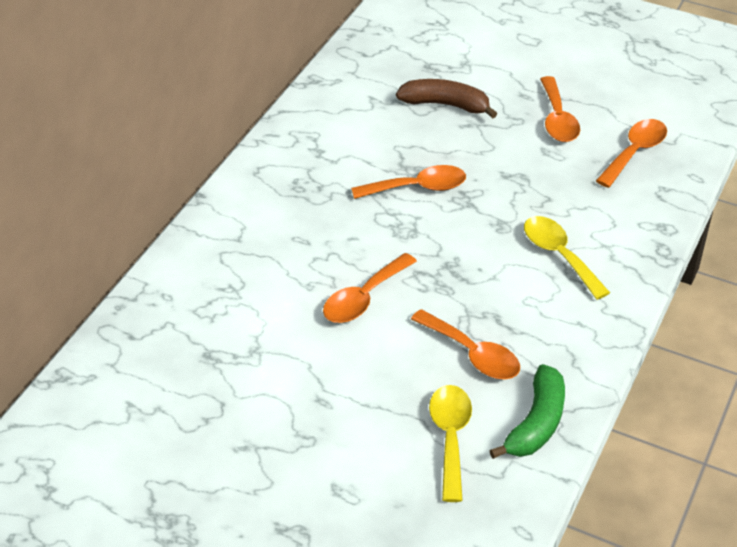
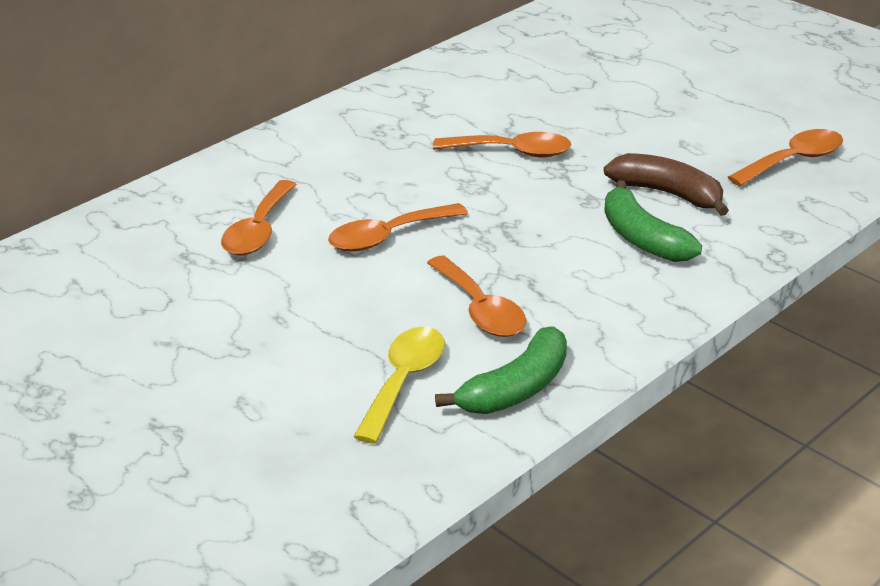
camera: 20 degrees right, 10 degrees down
(446, 105) = (591, 87): brown banana -> brown banana (668, 194)
(557, 119) = (715, 118): orange spoon -> orange spoon (258, 230)
(559, 255) = (642, 238): yellow spoon -> green banana

